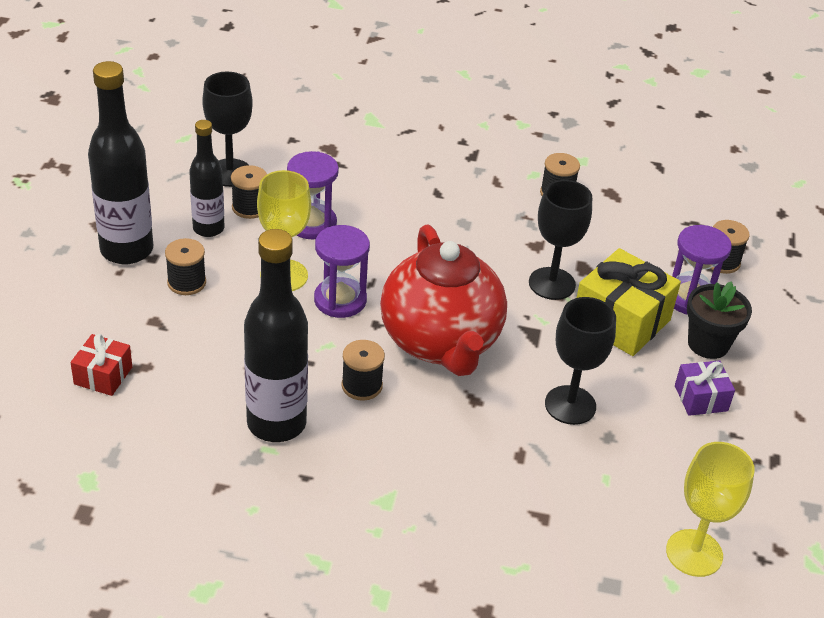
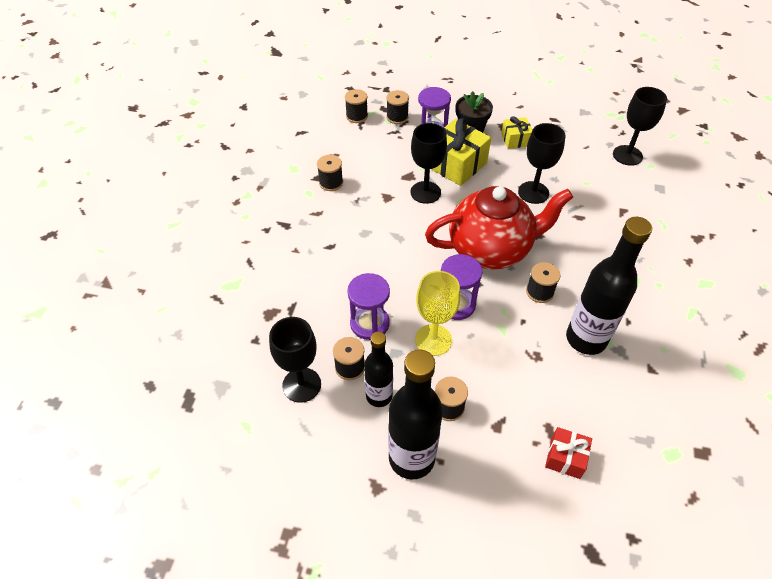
camera: 85 degrees left, 10 degrees up
(694, 553) = (627, 155): yellow goblet -> black goblet
(701, 398) = (515, 139): purple gift -> yellow gift
(711, 219) = (357, 116): none -> black spool

